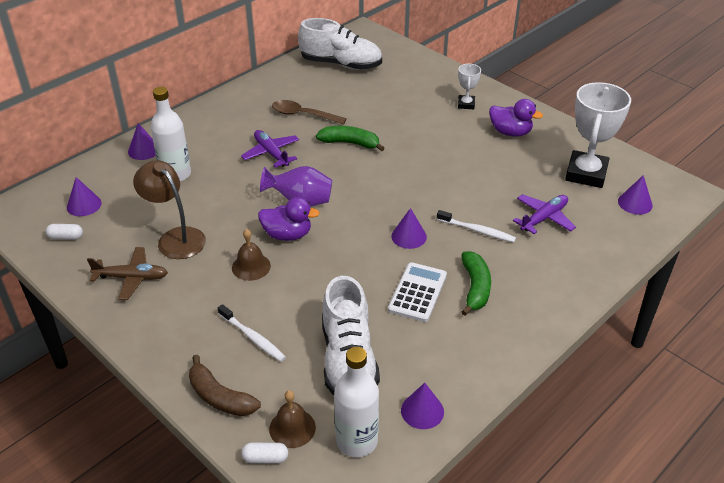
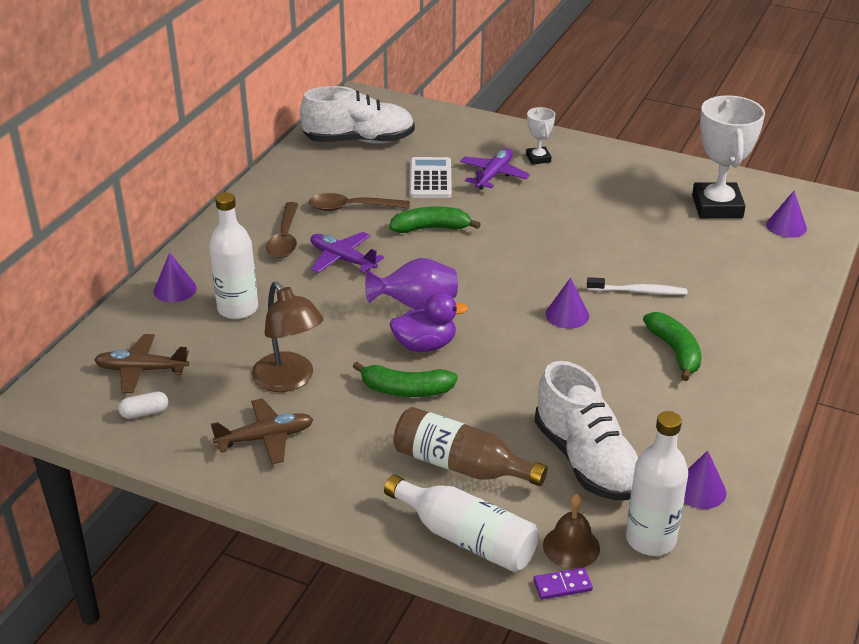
camera: 20 degrees left, 5 degrees down
(84, 205) = (141, 370): purple cone -> brown plane
(175, 238) = (289, 380): brown lamp -> brown lamp turned 150 degrees counterclockwise
(219, 397) = (466, 538): brown banana -> white bottle
(241, 128) = (285, 238): none -> brown spoon
(251, 266) = (405, 390): brown bell -> green banana
(253, 337) = (461, 465): white toothbrush -> brown bottle
(265, 458) = (562, 585): white capsule -> purple domino
(417, 292) = (616, 371): white calculator -> white calculator (430, 179)
(510, 132) = (608, 179): purple duck -> none
(544, 218) = (702, 262): purple plane -> purple plane (493, 175)

